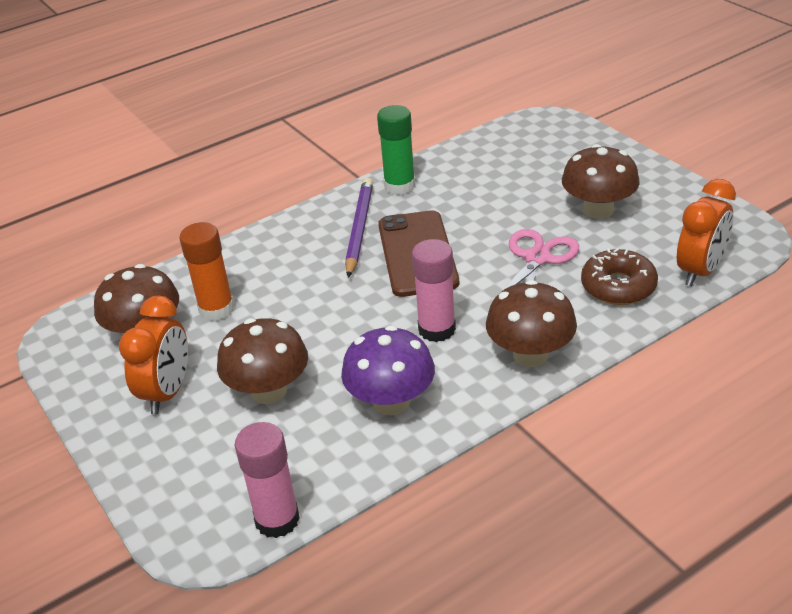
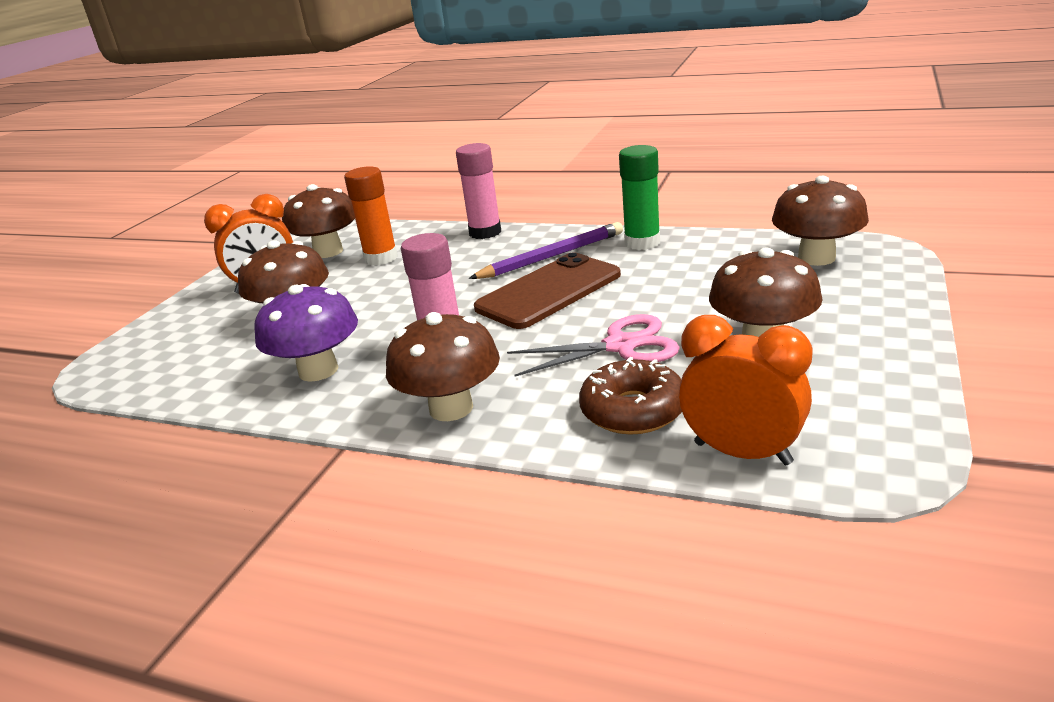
camera: 55 degrees right, 10 degrees down
(277, 520) = (136, 388): pink glue stick -> pink glue stick (485, 232)
(524, 143) = (816, 258): none -> brown mushroom
(700, 271) = (742, 453): orange clock -> orange clock turned 150 degrees counterclockwise

